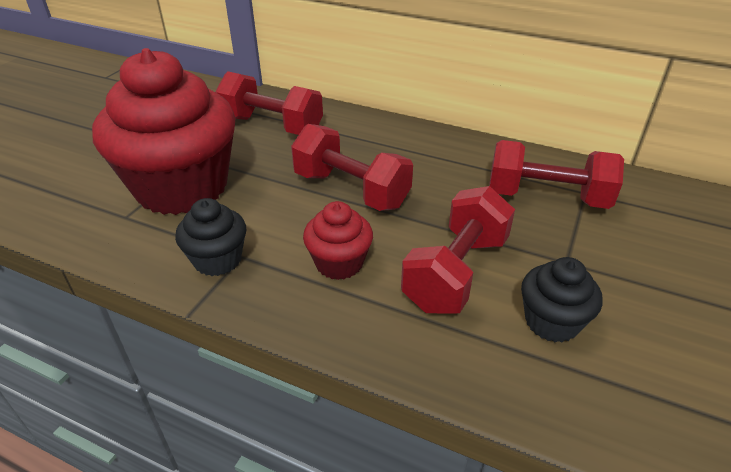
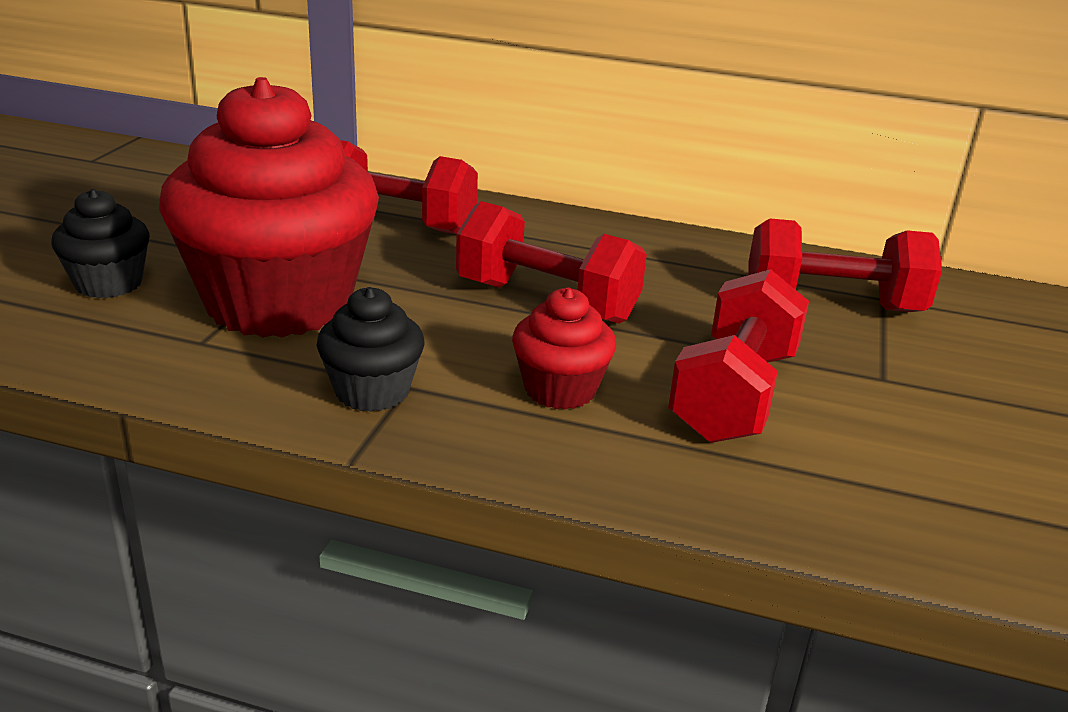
camera: 10 degrees left, 10 degrees down
(551, 322) = (884, 446): black cupcake -> black cupcake (109, 283)

